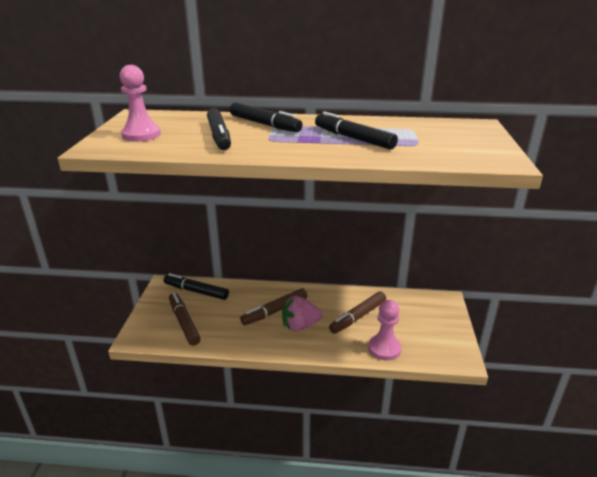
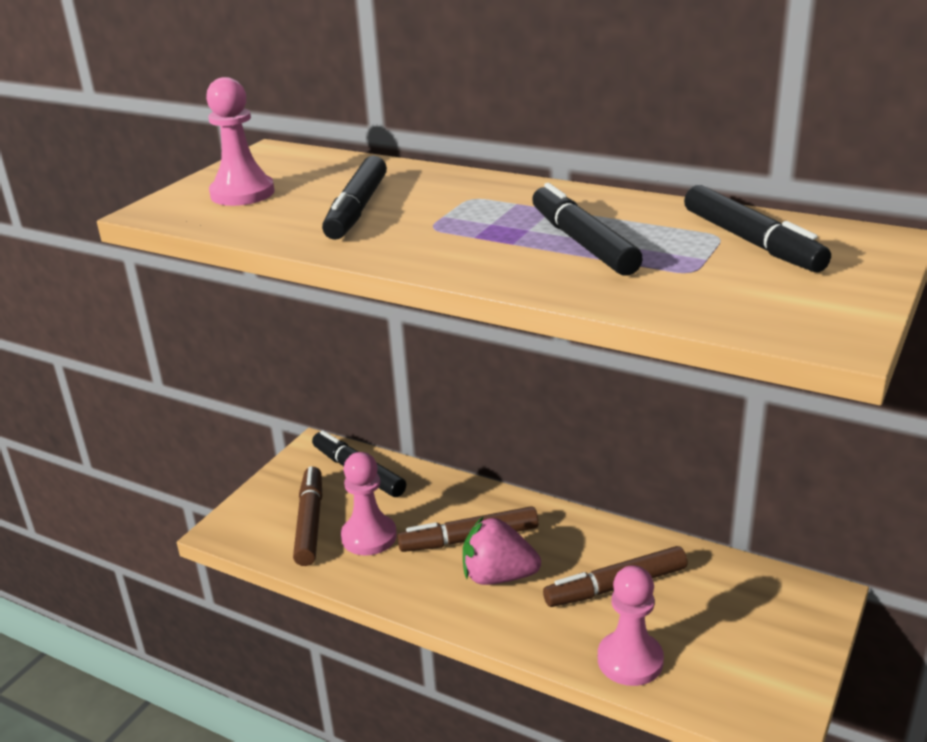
camera: 25 degrees right, 0 degrees up
(221, 322) = (369, 537): none -> pink pawn
(264, 124) = (454, 194): black marker -> black marker (751, 242)

